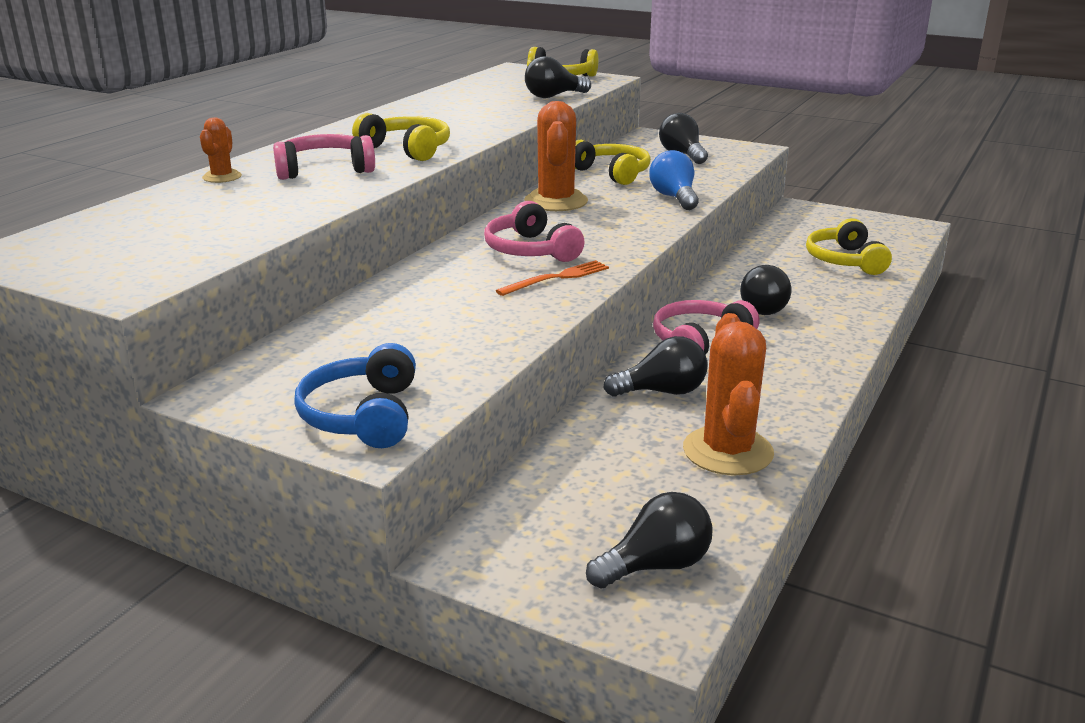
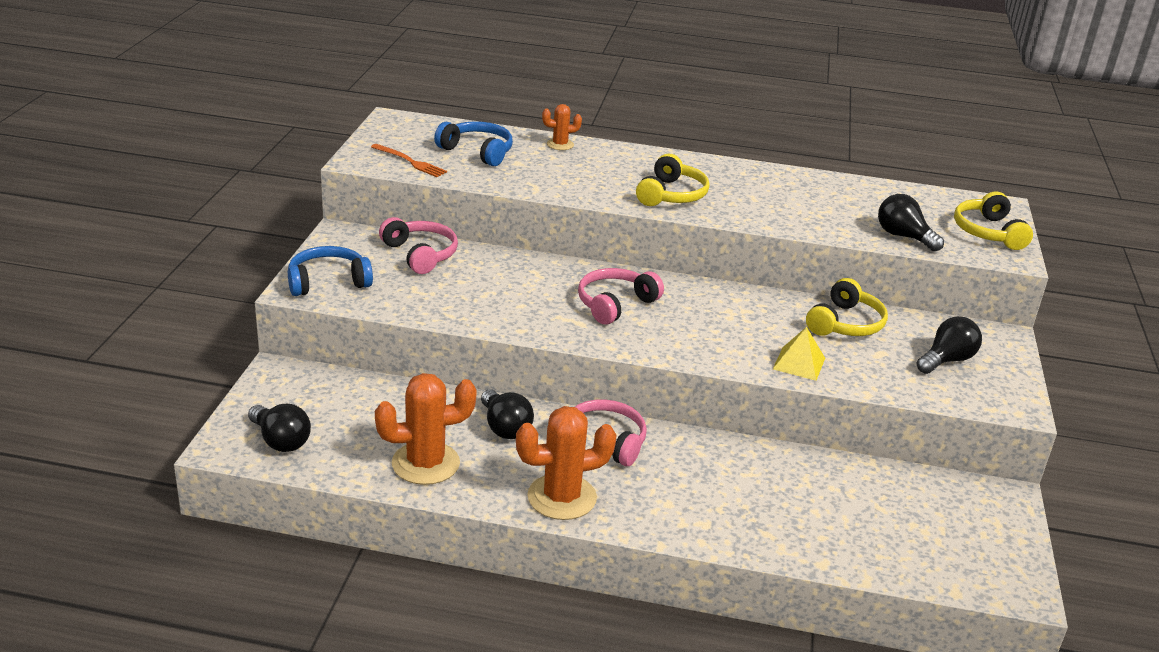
camera: 70 degrees right, 5 degrees up
(190, 217) = (477, 152): none -> blue headphones
(324, 170) = (598, 174): pink headphones -> pink headphones (420, 254)
(556, 201) = (740, 303): orange cactus -> orange cactus (562, 497)
(557, 278) = (564, 322): orange fork -> orange fork (410, 162)
(674, 198) = (799, 363): blue light bulb -> yellow pyramid
(762, 307) = (696, 474): black light bulb -> none
(845, 260) = (858, 529): yellow headphones -> none

